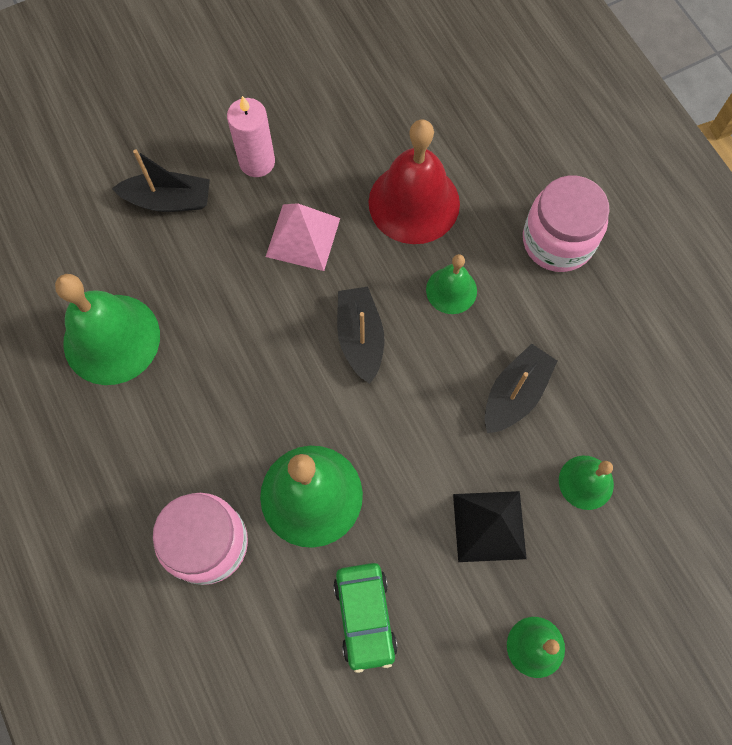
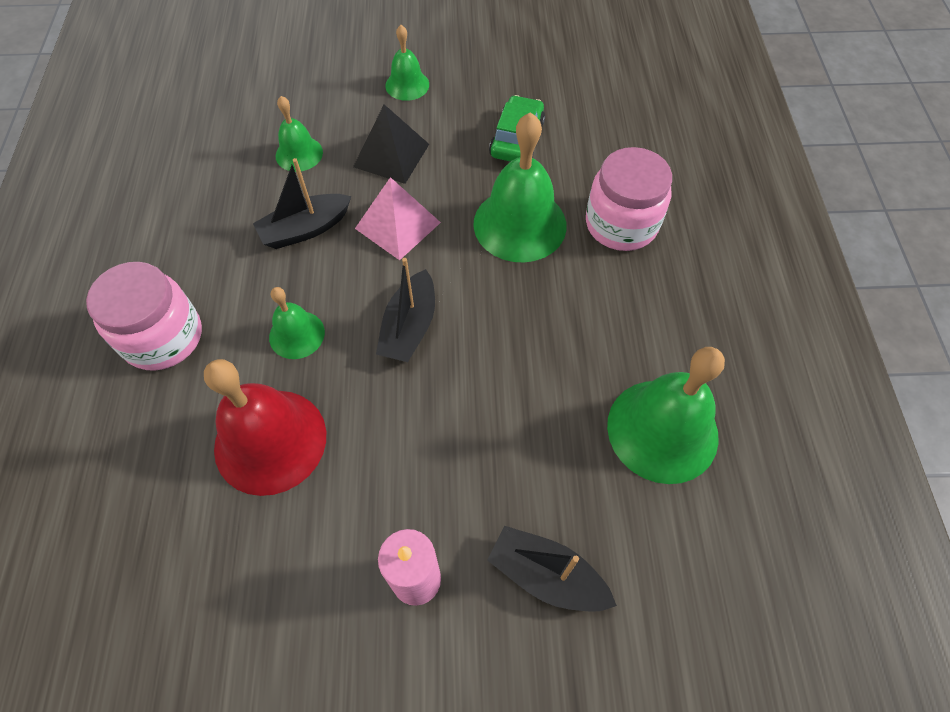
camera: 155 degrees left, 10 degrees down
(303, 237) = (411, 455): pink pyramid -> pink pyramid (398, 225)

